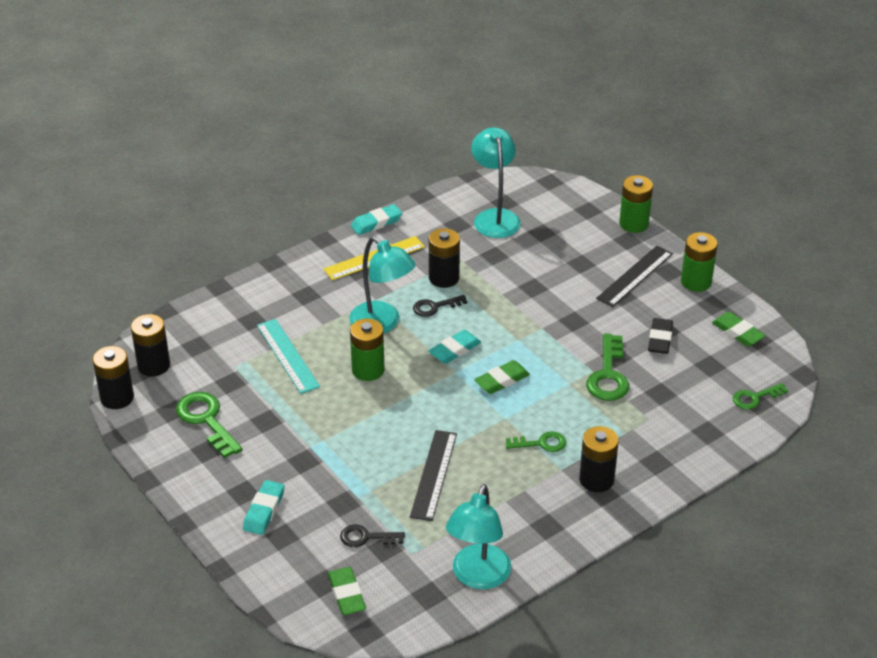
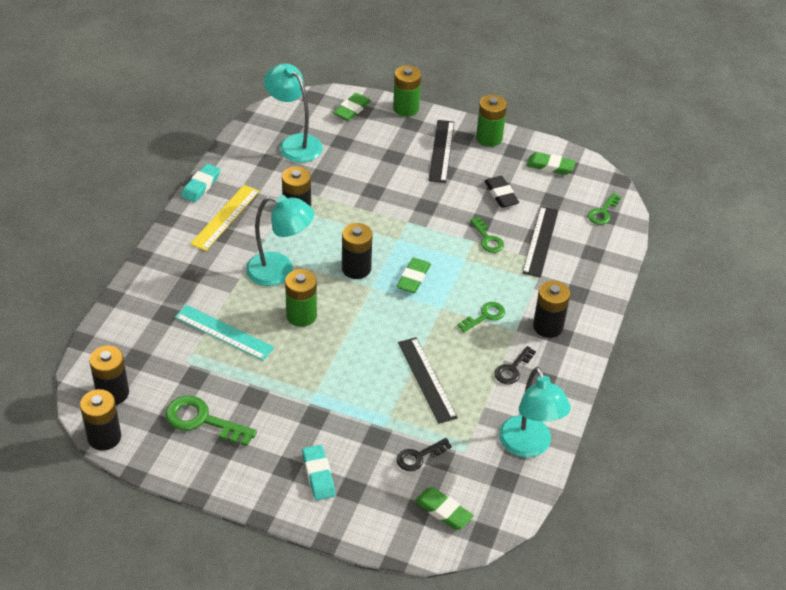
camera: 35 degrees left, 5 degrees up
(435, 307) = (310, 239): black key -> black key (512, 369)
(454, 350) = (356, 268): turquoise eraser -> black battery
(578, 206) = (352, 109): none -> green eraser
(608, 375) = (487, 239): green key -> green key, size x0.61
(661, 398) = (540, 241): none -> black ruler

